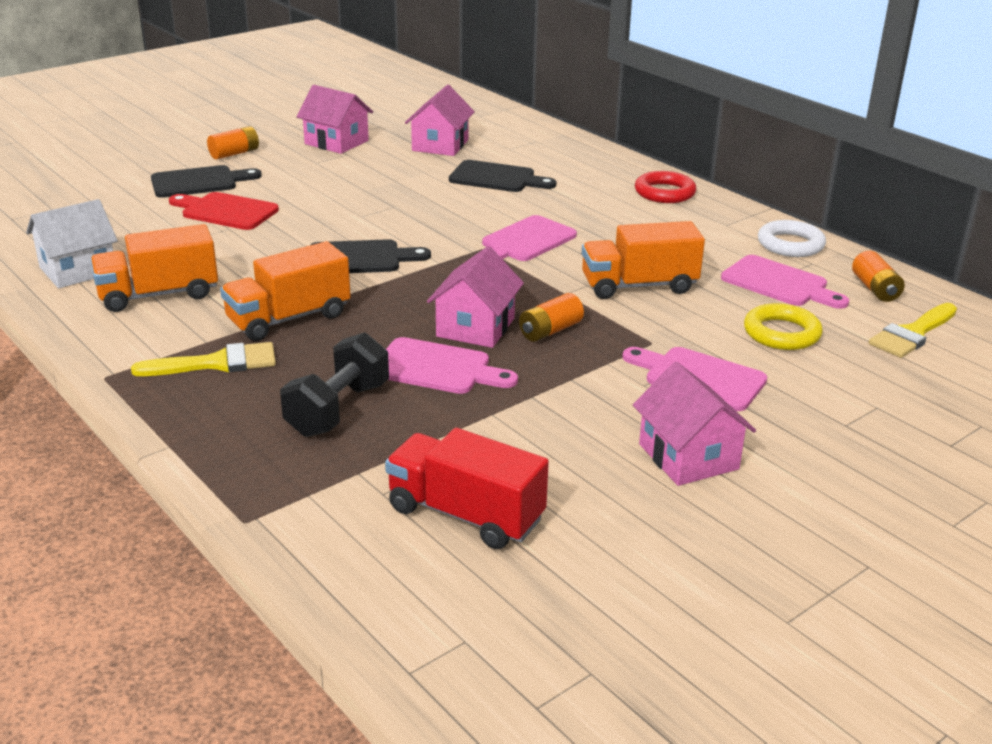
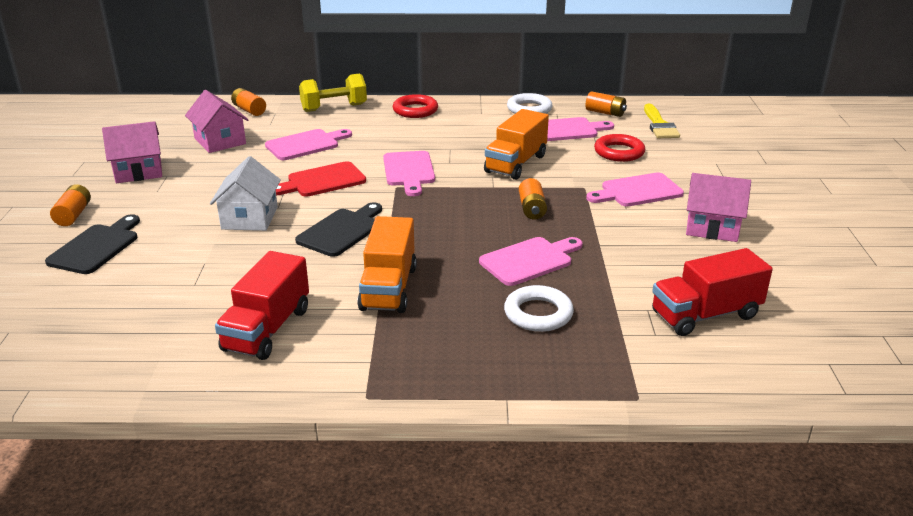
camera: 50 degrees left, 0 degrees up
(78, 270) = (159, 354): white house -> white house (249, 218)
(159, 294) = (267, 329): orange truck -> red truck
(217, 363) = (413, 339): yellow brush -> none
(225, 211) = (172, 254): red cutting board -> red cutting board (322, 181)
(338, 409) = (538, 314): black dumbbell -> white ring
(475, 327) = (495, 229): pink house -> none
(497, 178) = (306, 144): black cutting board -> pink cutting board
(520, 130) = (249, 110): none -> orange battery
(595, 158) = (334, 108): none -> yellow dumbbell
(781, 333) = (619, 152): yellow ring -> red ring

